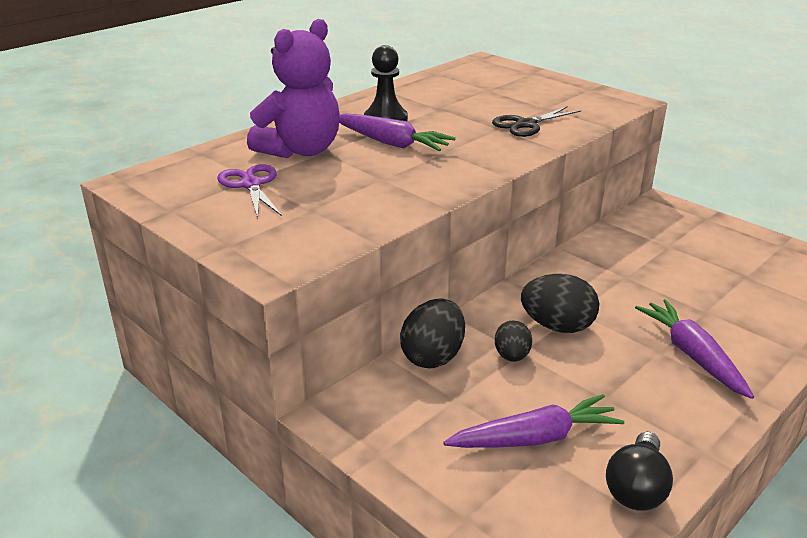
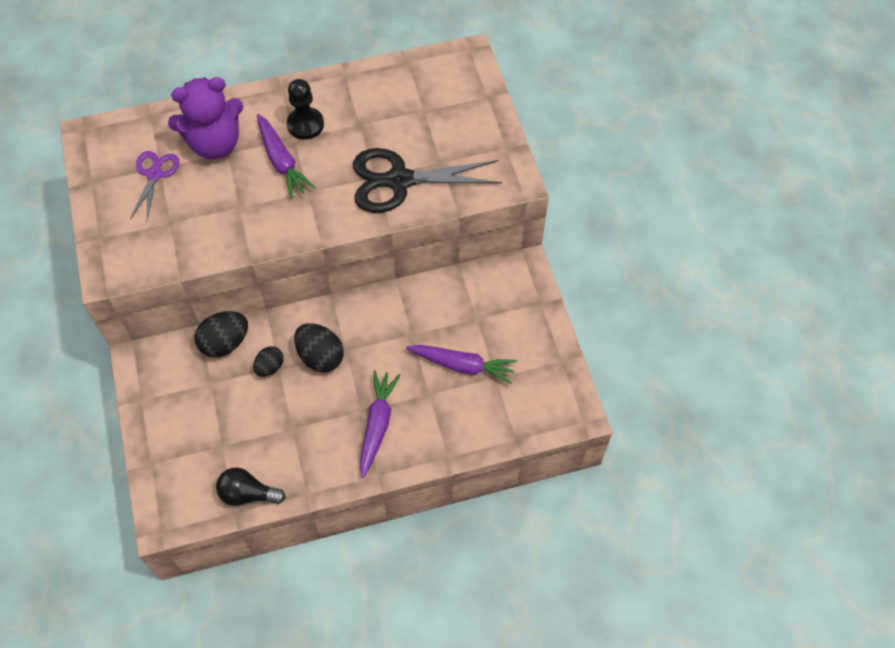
camera: 30 degrees right, 30 degrees up
(526, 124) = (399, 180): black scissors -> black scissors, size x1.77
(534, 438) = (227, 434): purple carrot -> purple carrot (462, 365)
(636, 488) = (247, 494): black light bulb -> black light bulb turned 45 degrees clockwise

